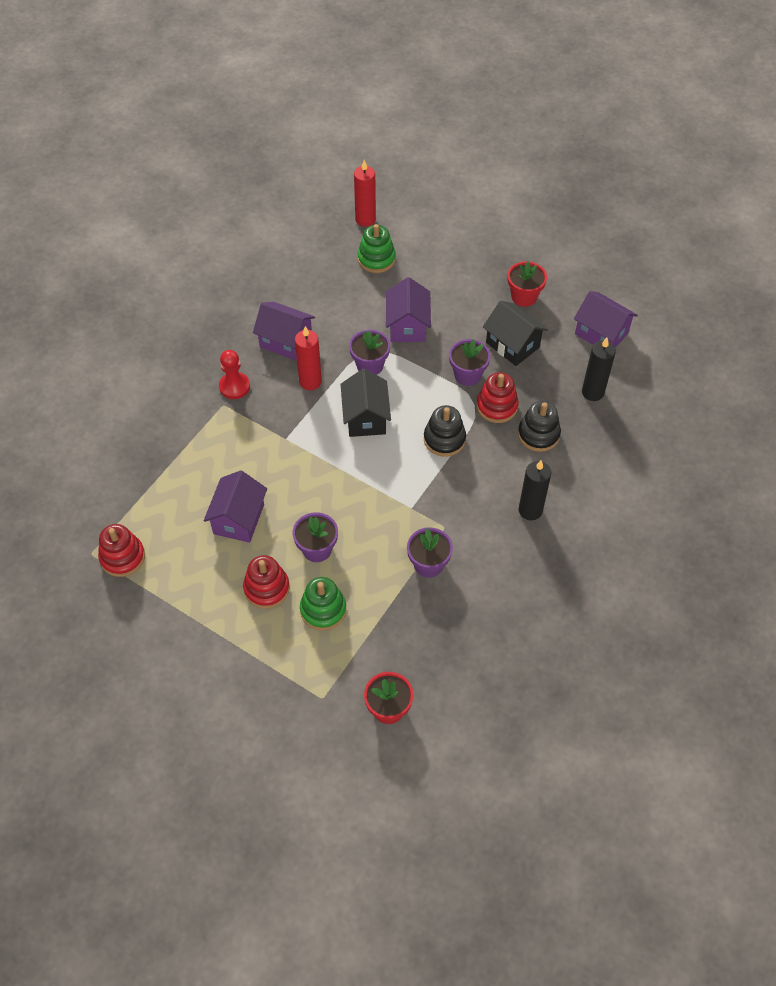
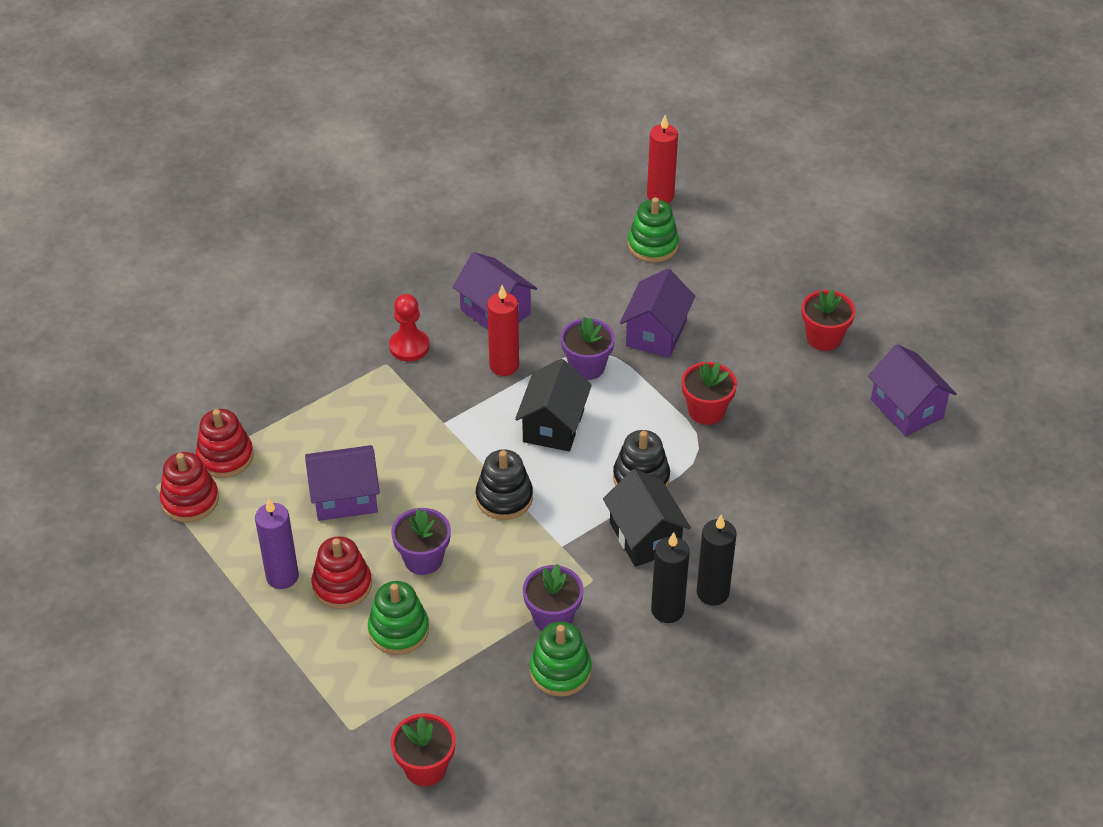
camera: 20 degrees right, 10 degrees down
(219, 595) = (282, 576): none -> purple candle
(238, 519) = (345, 497): purple house -> purple house turned 45 degrees clockwise
(451, 603) = (560, 671): none -> green stacking toy
(467, 375) = (706, 411): purple flower pot -> red flower pot
(497, 406) = (727, 458): red stacking toy -> red stacking toy (225, 457)
(512, 345) = (781, 391): black house -> black house (645, 537)
(538, 434) = (766, 506): black stacking toy -> black stacking toy (504, 498)
(592, 392) = (861, 476): black candle -> black candle (667, 610)

